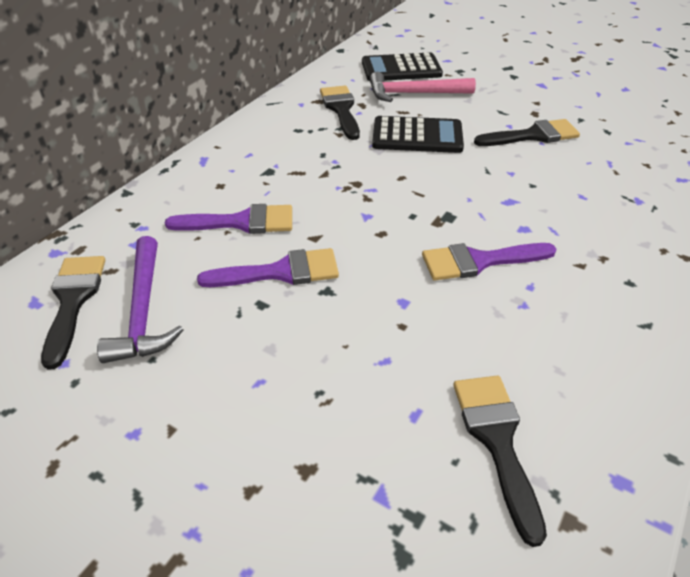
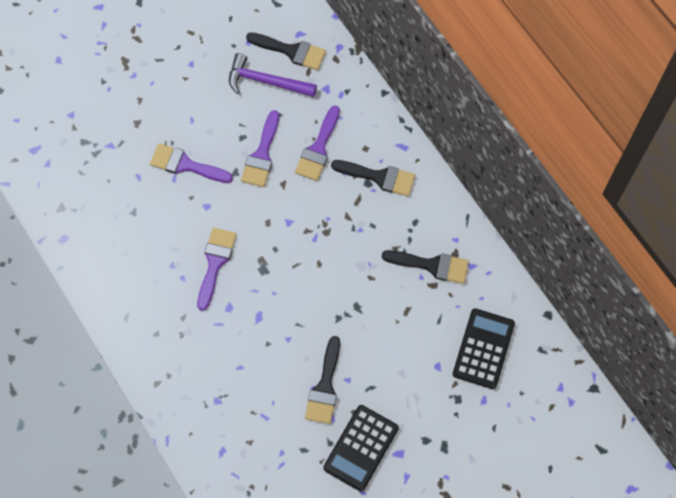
camera: 115 degrees right, 25 degrees up
(350, 354) = (186, 165): none -> purple brush
(414, 93) = (432, 335): pink hammer -> none
(417, 136) = (365, 301): black calculator -> black calculator (361, 448)
(497, 441) = (107, 202): black brush -> black brush (378, 177)

